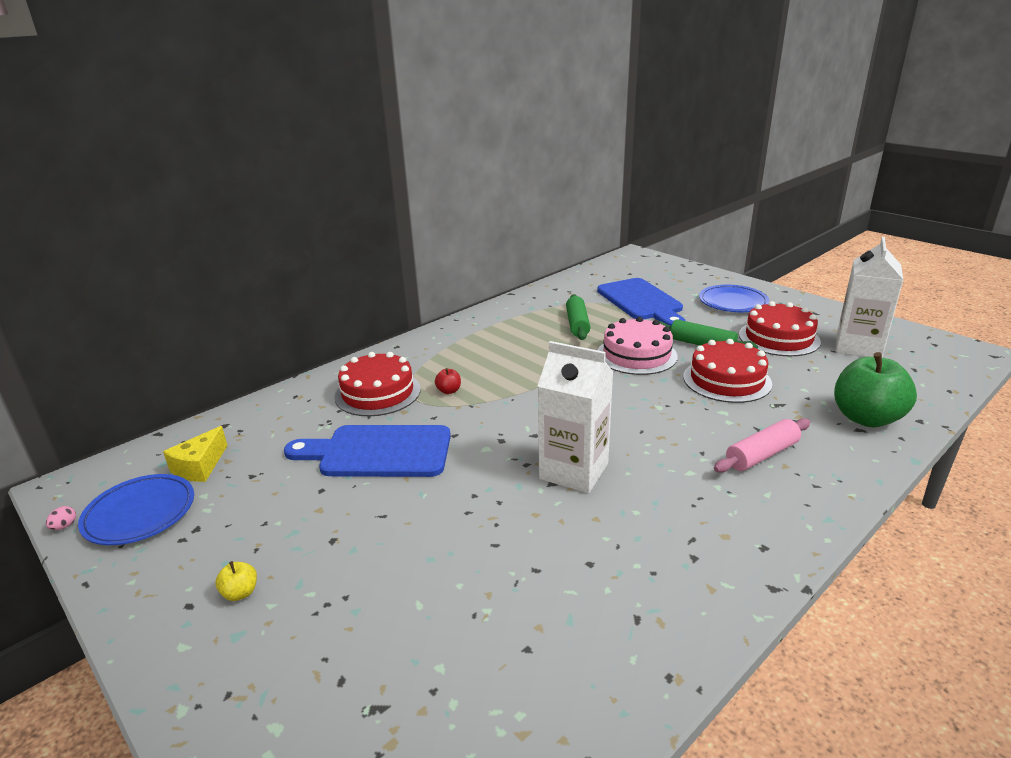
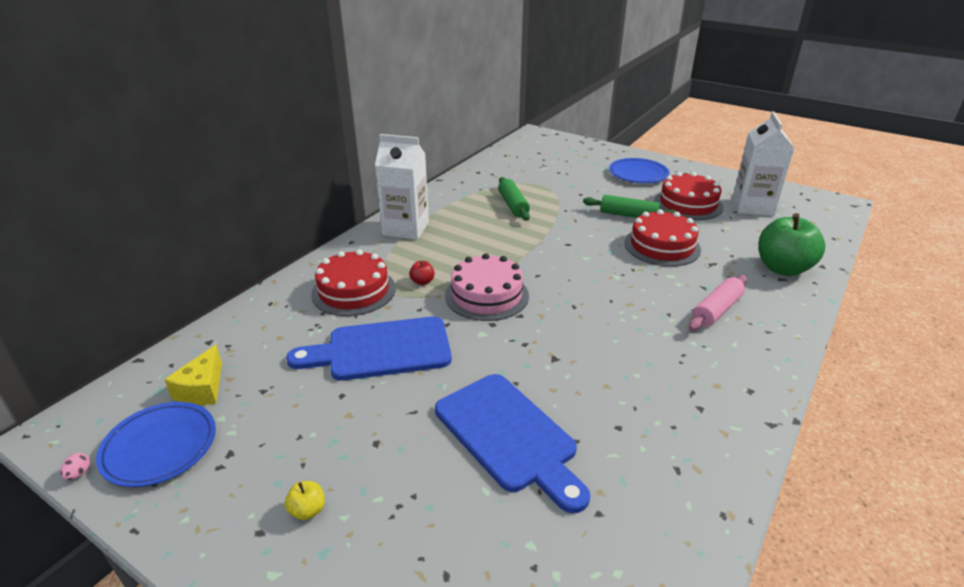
camera: 15 degrees left, 5 degrees up
(574, 471) = (569, 345): white carton -> white carton (406, 229)
(636, 355) = (577, 230): pink cake -> pink cake (487, 295)
(641, 302) = (561, 179): blue cutting board -> blue cutting board (509, 436)

